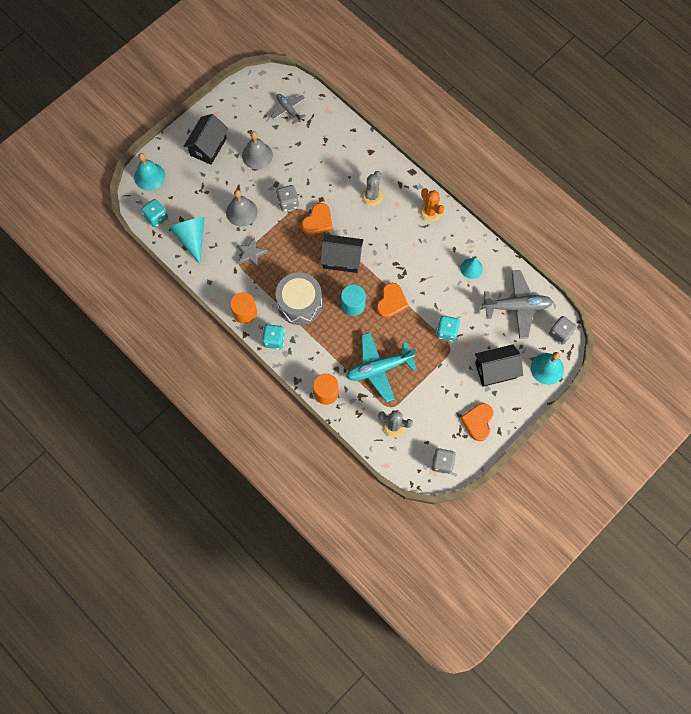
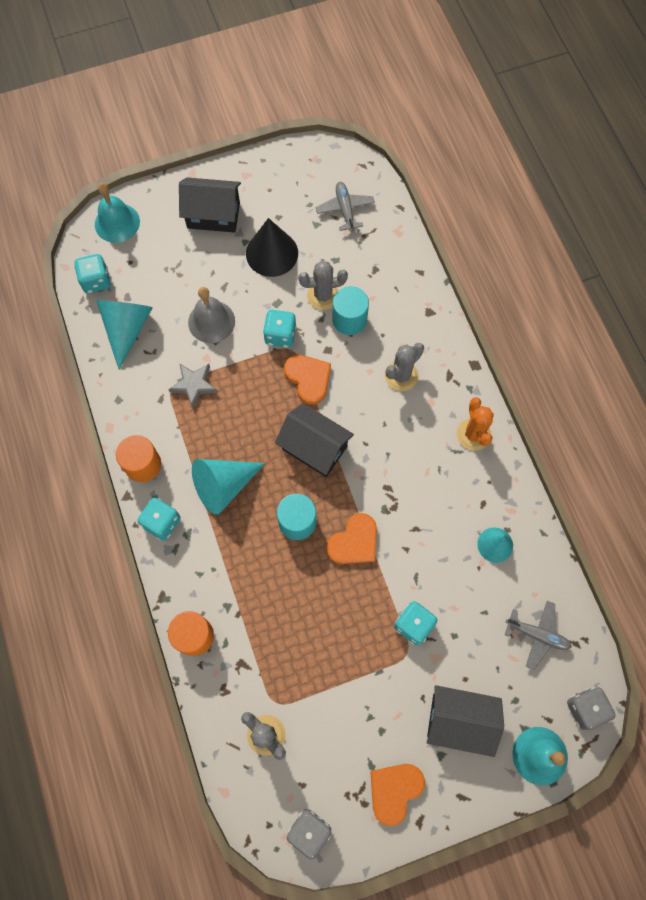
camera: 25 degrees right, 0 degrees up
(208, 147) = (213, 215): black house -> black house turned 45 degrees clockwise
(257, 155) = (272, 253): grey bell -> black cone
(288, 202) = (280, 335): grey dice -> turquoise dice
(299, 303) = (224, 486): grey drum -> turquoise cone
(302, 168) = (323, 296): none -> grey cactus
(318, 221) = (308, 378): orange heart -> orange heart turned 90 degrees counterclockwise
(325, 176) = (349, 319): none -> turquoise cylinder
(379, 368) = (287, 635): turquoise plane -> none
(517, 306) = (537, 635): grey plane -> grey plane, size x0.59

